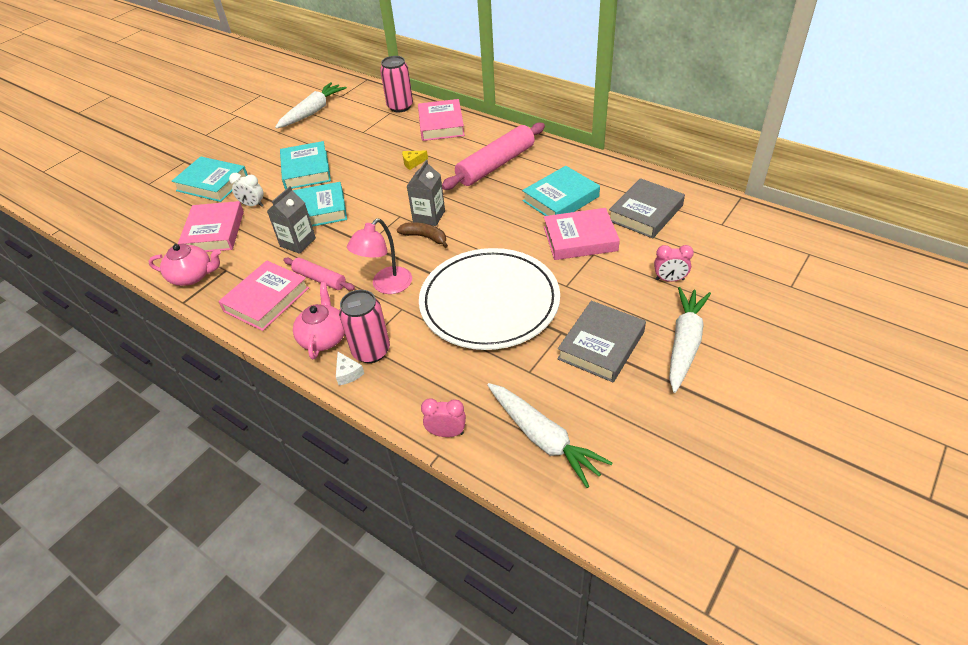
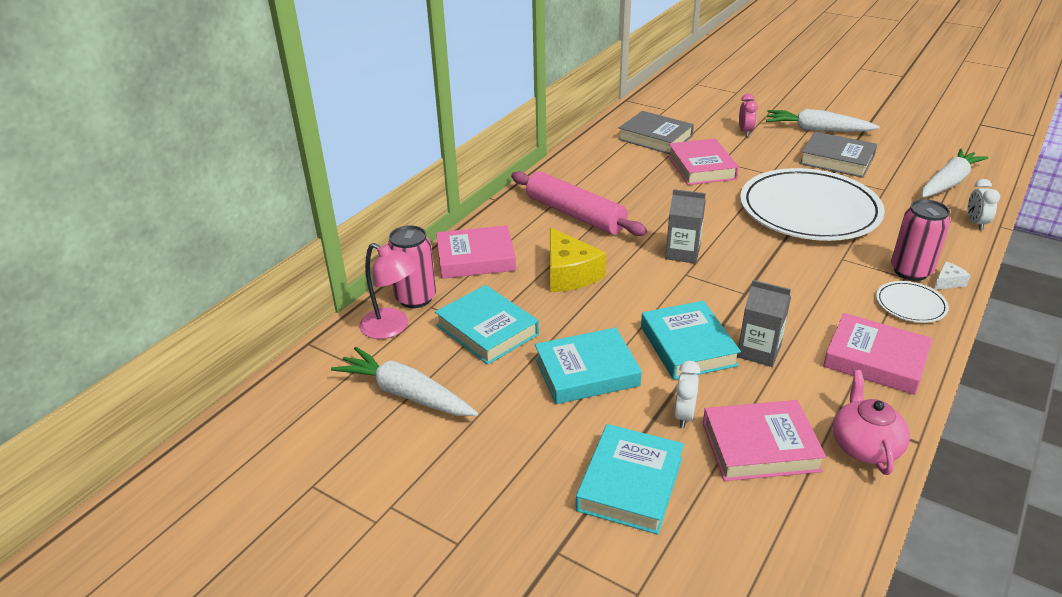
camera: 95 degrees left, 10 degrees down
(320, 279) = (820, 321): pink rolling pin -> none
(324, 337) = (910, 304): pink teapot -> white plate
(386, 286) = (812, 271): pink lamp -> pink lamp (392, 328)
(413, 163) = (569, 274): yellow cheese -> yellow cheese, size x2.16
(425, 237) = (721, 253): brown banana -> none
(446, 433) = (975, 223): pink clock -> white clock
(560, 199) = (638, 176): turquoise book -> turquoise book (487, 330)

